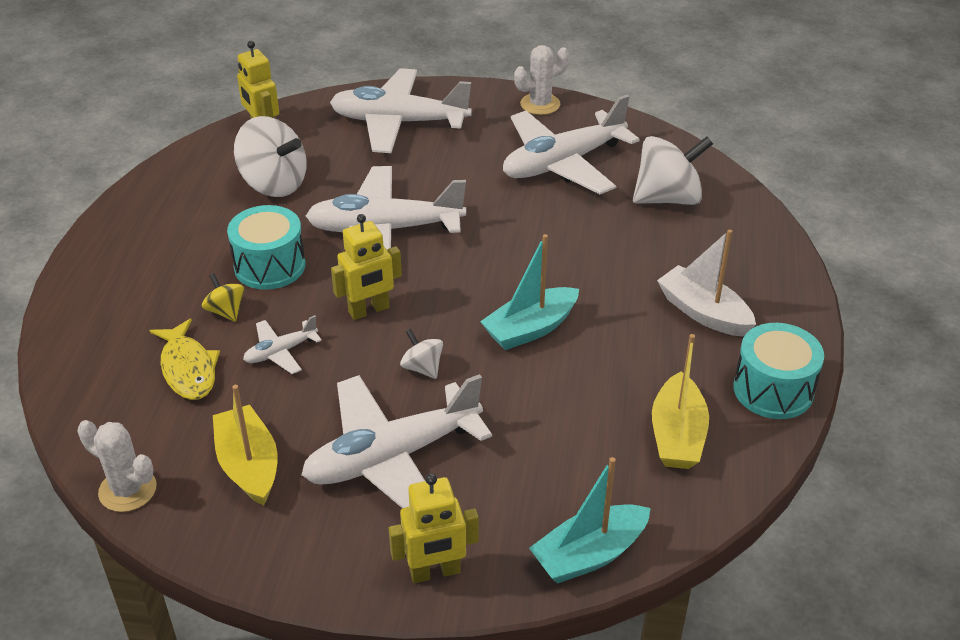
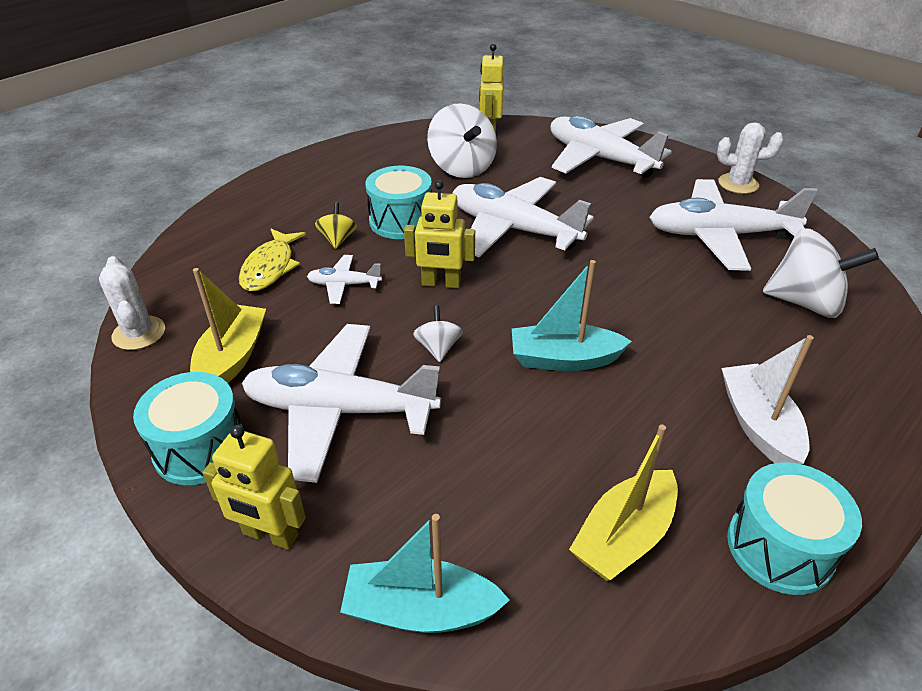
camera: 35 degrees right, 0 degrees up
(306, 547) = (200, 448): none -> turquoise drum

